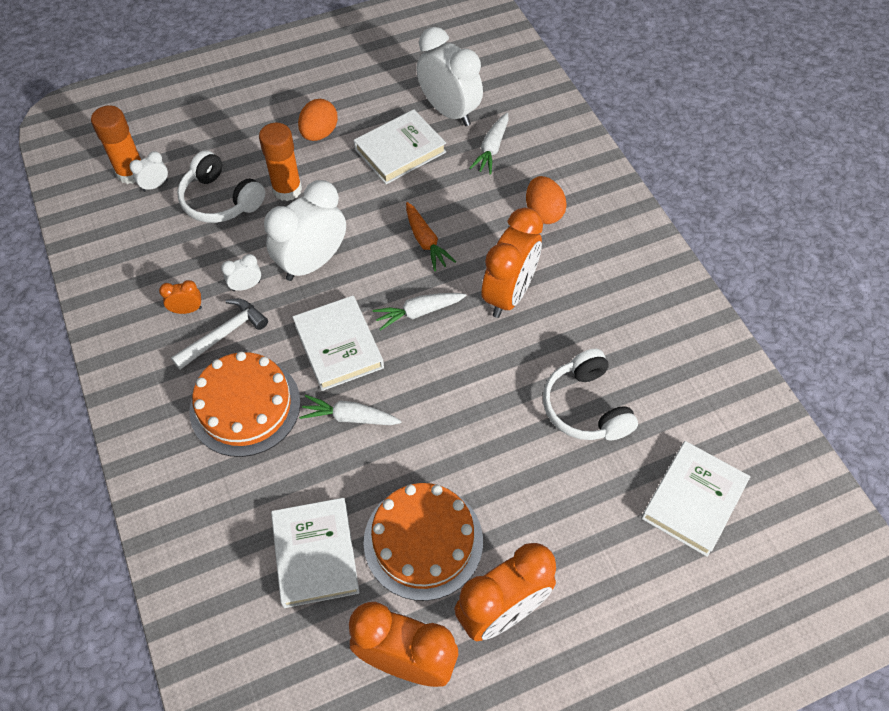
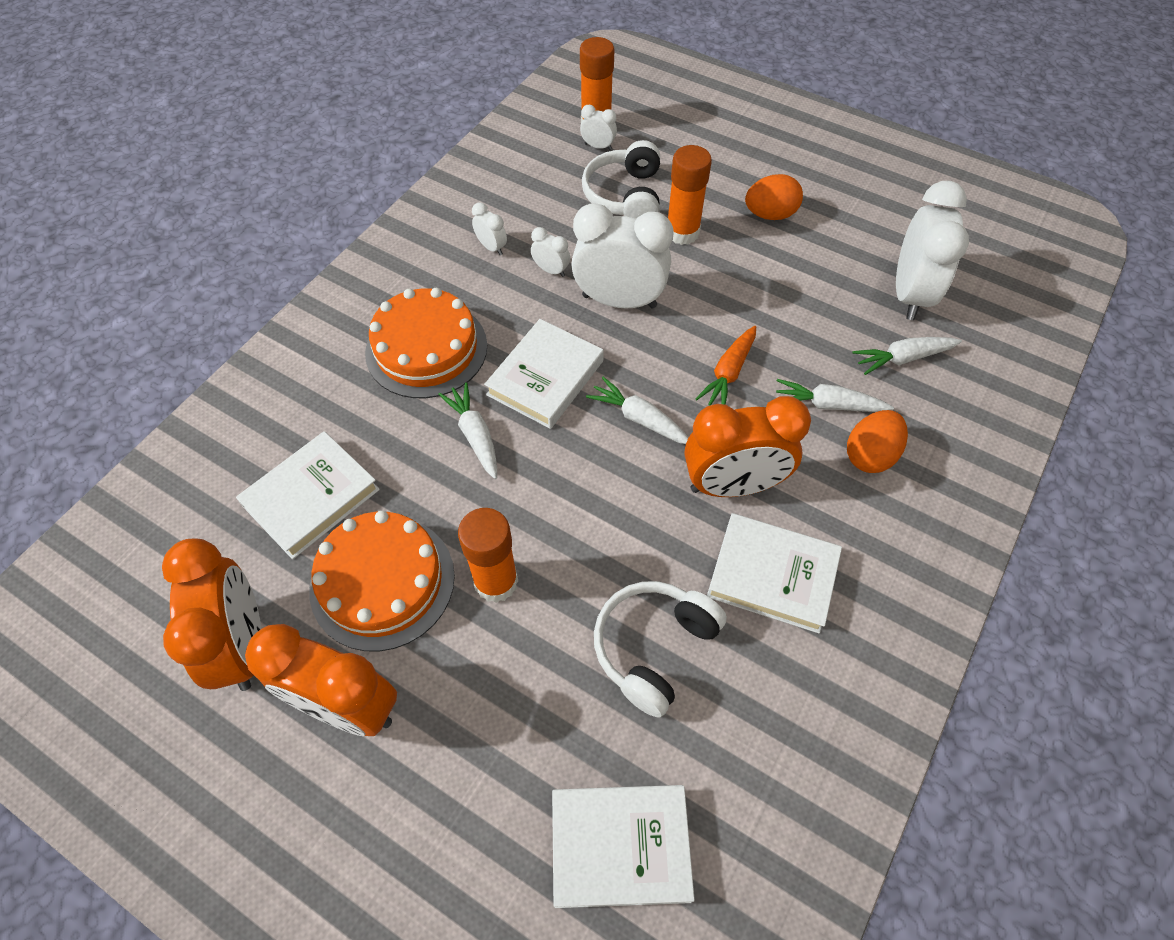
camera: 55 degrees right, 0 degrees up
(187, 310) = (491, 247): orange clock -> white clock
(224, 334) = (488, 287): white hammer -> none
(400, 151) = (816, 286): white book -> white book (772, 576)
(476, 469) = (496, 582): none -> orange glue stick
(492, 208) = (828, 405): none -> white carrot

